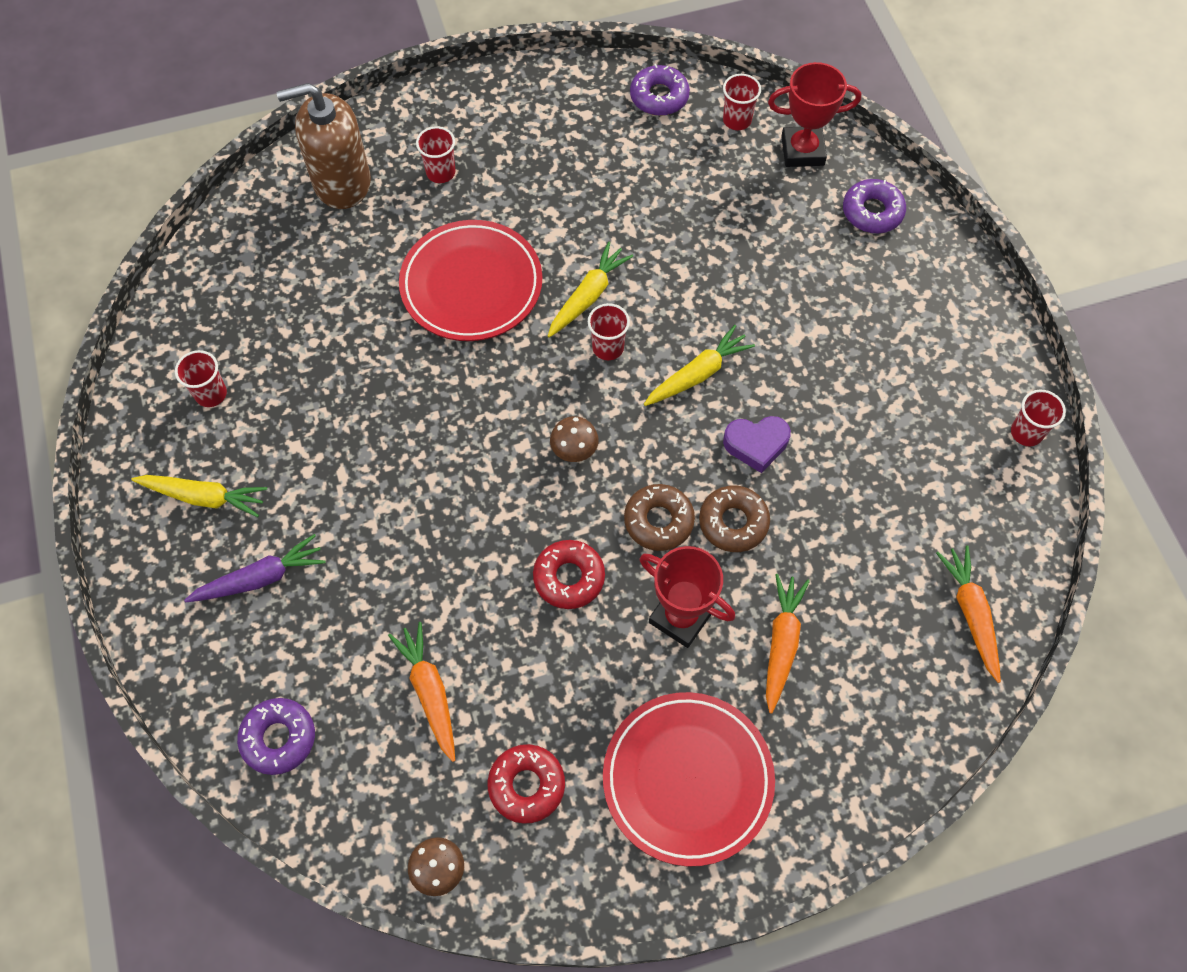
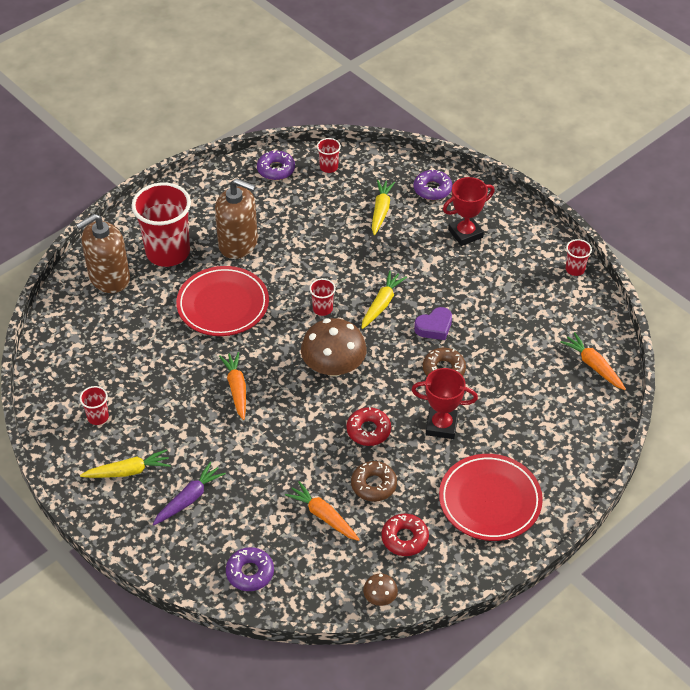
camera: 25 degrees left, 15 degrees down
(440, 172) = (168, 252): red cup -> red cup, size x2.28
(544, 195) = (238, 243): none -> brown soap dispenser
(574, 449) = (333, 366): brown mushroom -> brown mushroom, size x2.15
(588, 296) = (295, 287): yellow carrot -> yellow carrot (381, 211)
(658, 521) = (402, 384): brown donut -> brown donut (373, 485)
(781, 643) = (503, 417): orange carrot -> orange carrot (236, 389)
(802, 151) = (375, 171): red trophy -> red trophy (465, 233)

